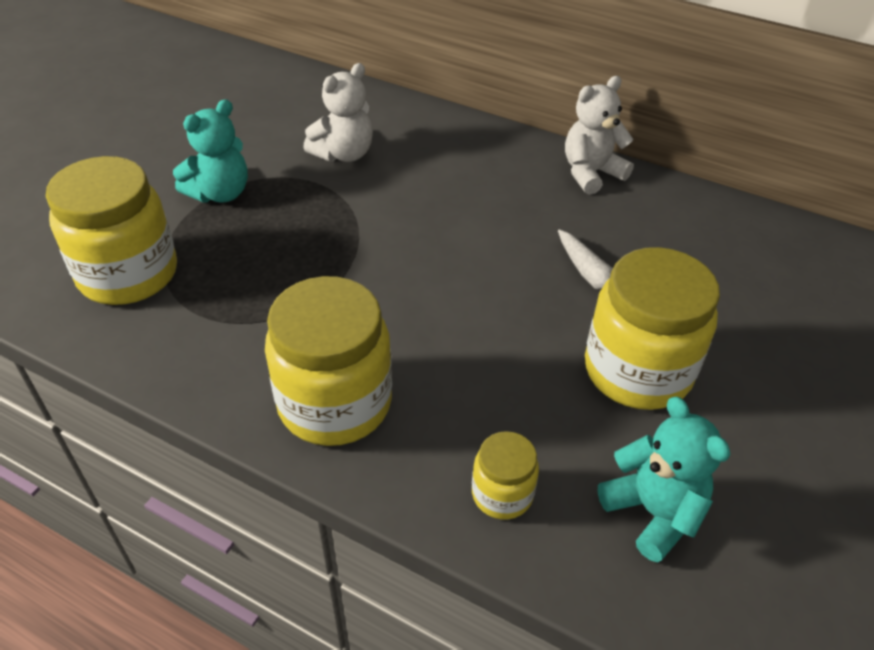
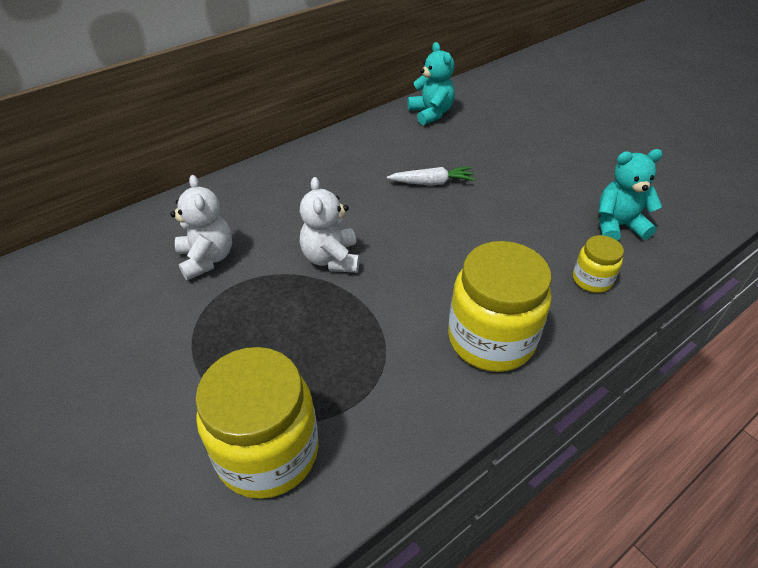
camera: 65 degrees left, 0 degrees up
(220, 193) = (196, 355): turquoise teddy bear -> turquoise teddy bear (431, 113)
(591, 173) = (331, 148): white teddy bear -> white teddy bear (331, 259)
(637, 371) = (516, 194): yellow jar -> none

